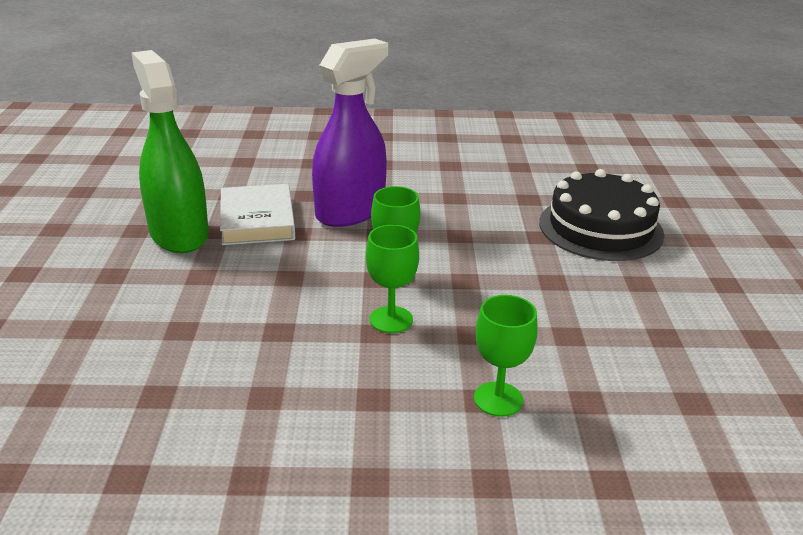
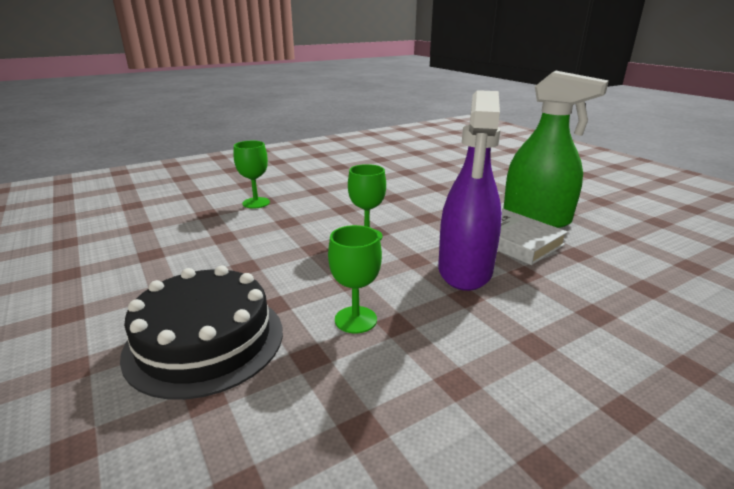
camera: 150 degrees right, 5 degrees down
(391, 319) = (341, 215): green goblet -> green goblet (355, 319)

